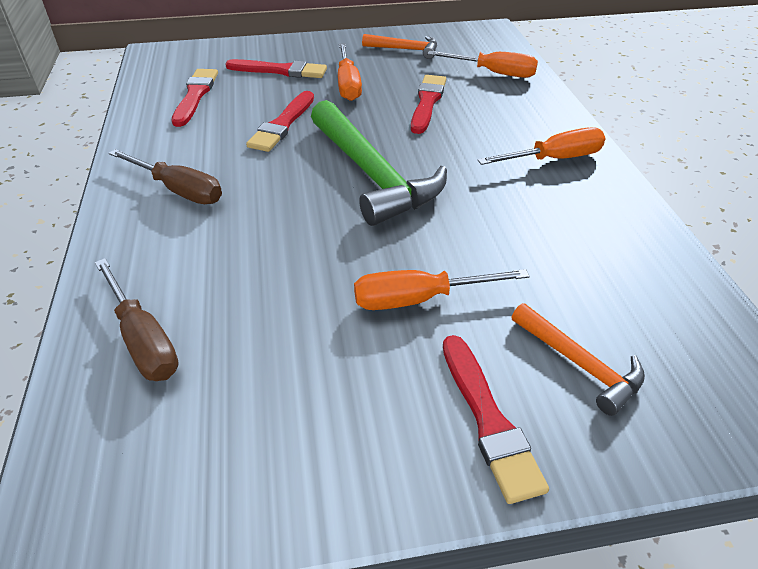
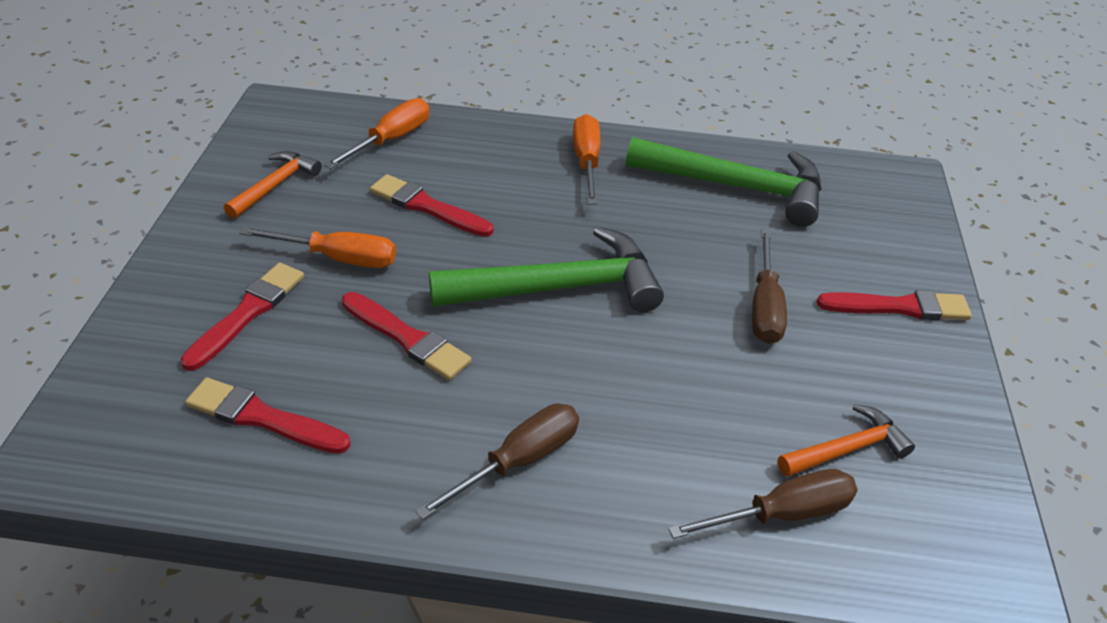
camera: 75 degrees left, 0 degrees up
(419, 299) = (765, 307): orange screwdriver -> brown screwdriver
(580, 364) = (851, 244): orange hammer -> orange hammer (847, 449)
(606, 256) = (736, 187): none -> green hammer

